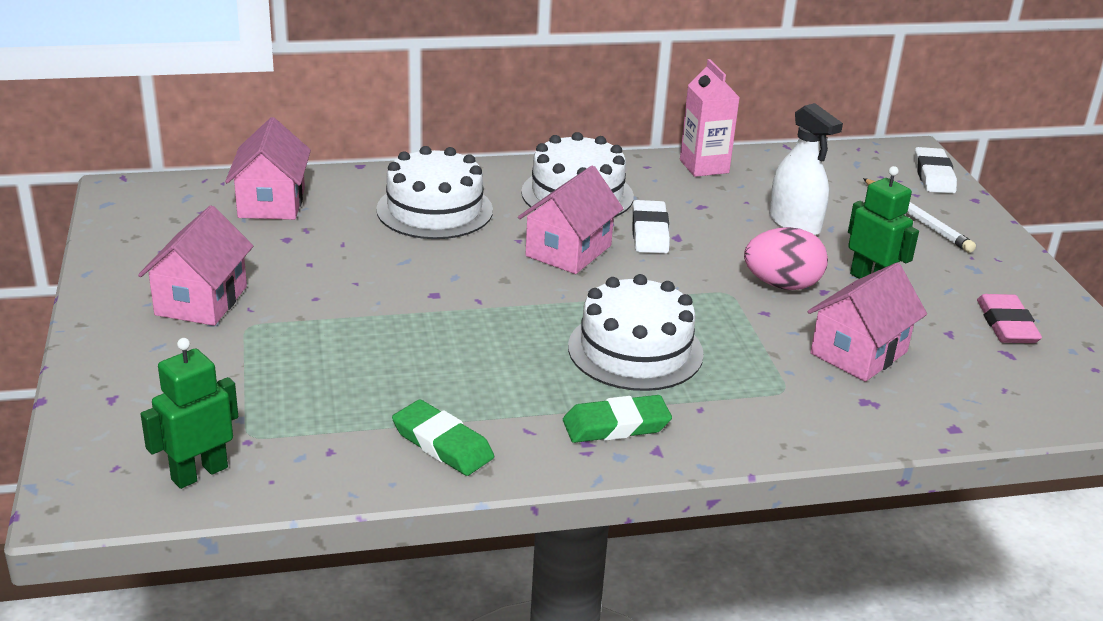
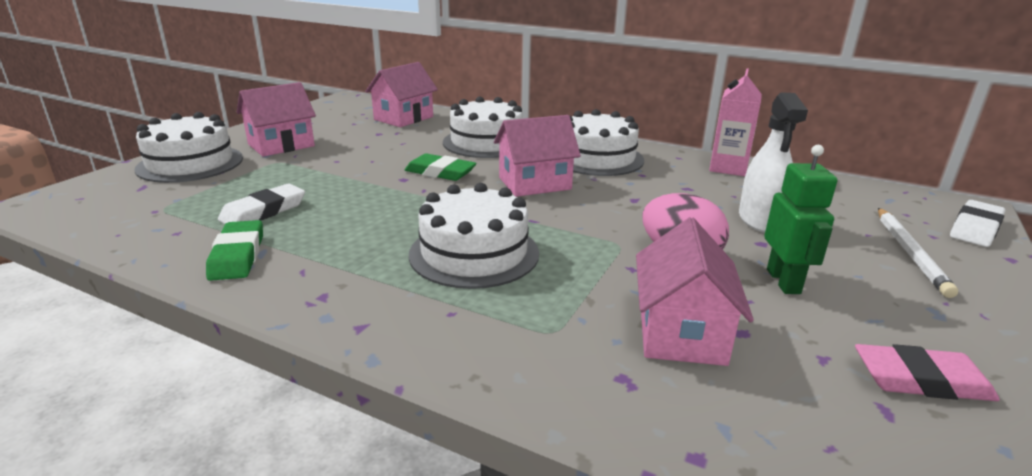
camera: 40 degrees right, 5 degrees down
(143, 370) = (190, 163): none -> white cake
(199, 473) = (100, 215): green robot -> none
(616, 425) = (365, 295): green eraser -> green eraser (440, 172)
(650, 232) = (616, 190): white eraser -> white eraser (263, 211)
(858, 352) = (681, 333): pink house -> pink house turned 75 degrees counterclockwise
(1006, 324) = (921, 380): pink eraser -> pink eraser turned 60 degrees clockwise

